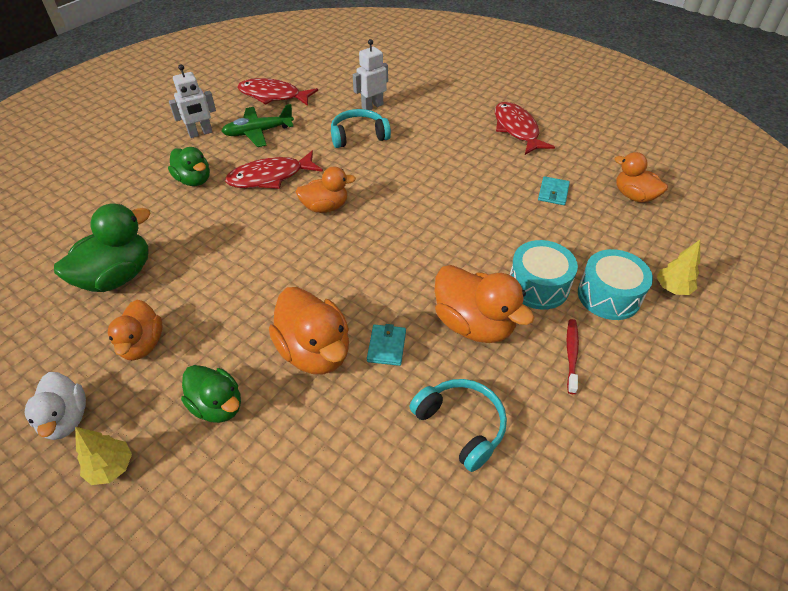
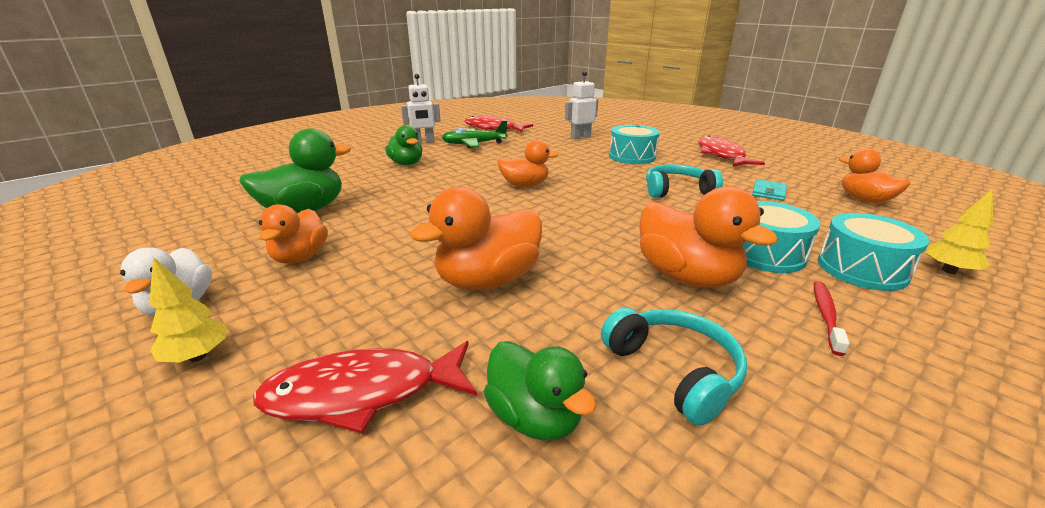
camera: 10 degrees right, 20 degrees down
(217, 406) = (356, 314): green duck -> green duck (534, 417)
(270, 177) = (477, 166): red fish -> red fish (362, 393)
(315, 351) = (488, 280): orange duck -> orange duck turned 75 degrees clockwise
(358, 136) = (565, 150): turquoise headphones -> turquoise headphones (677, 190)
(386, 346) = (575, 284): turquoise wallet -> none
(428, 141) = (632, 156): none -> turquoise drum

